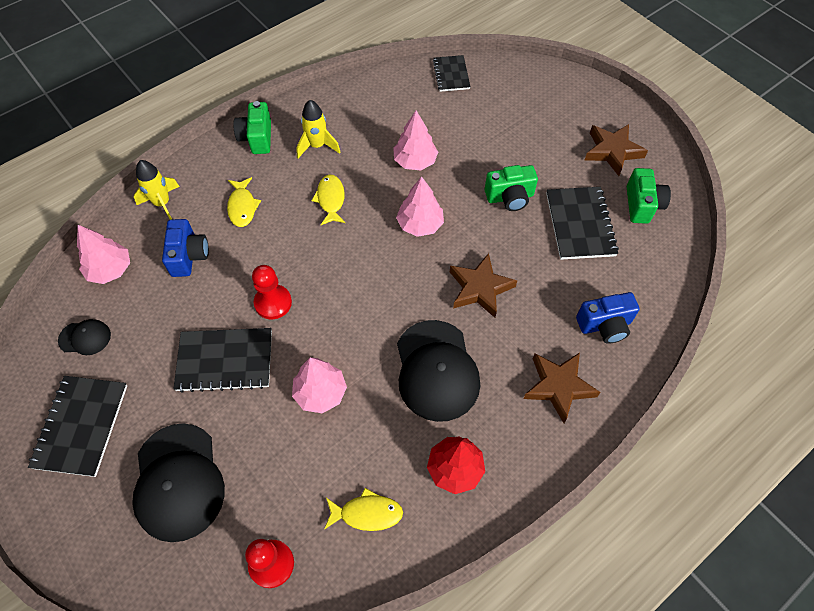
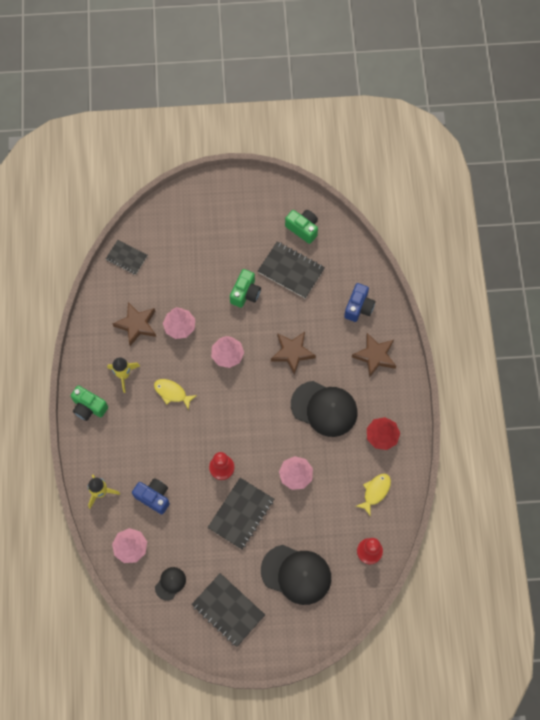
camera: 55 degrees left, 10 degrees up
(242, 207) = (139, 446): yellow fish -> none
(612, 151) = (256, 214): brown star -> brown star (136, 325)

